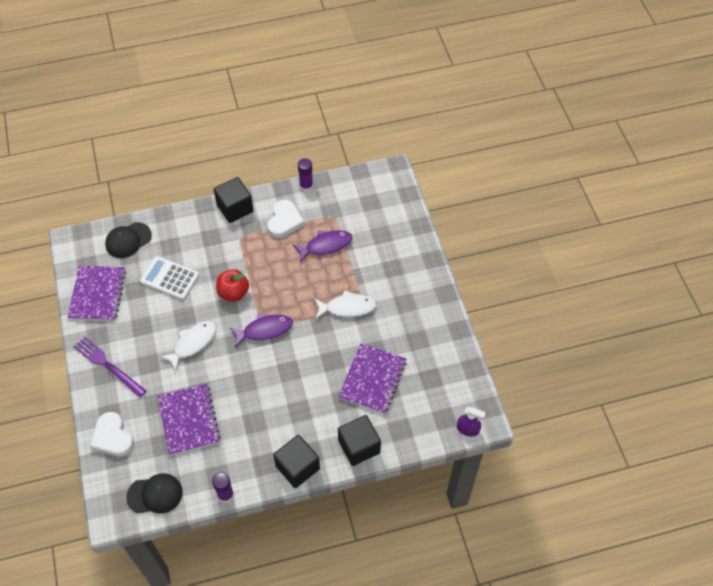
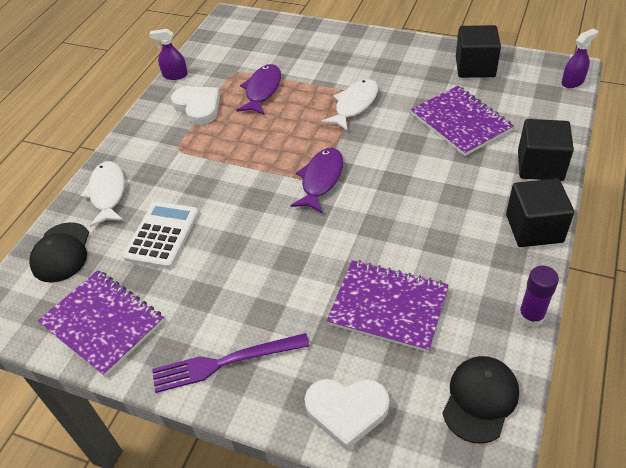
camera: 50 degrees left, 10 degrees down
(170, 278) = (162, 235): white calculator -> white calculator turned 135 degrees clockwise
(193, 343) = (277, 253): white fish -> white fish (107, 193)
(233, 293) = (244, 185): red apple -> none
(235, 208) = (135, 138): black cube -> black cube (475, 67)
(306, 186) = (175, 75): purple glue stick -> purple spray bottle

